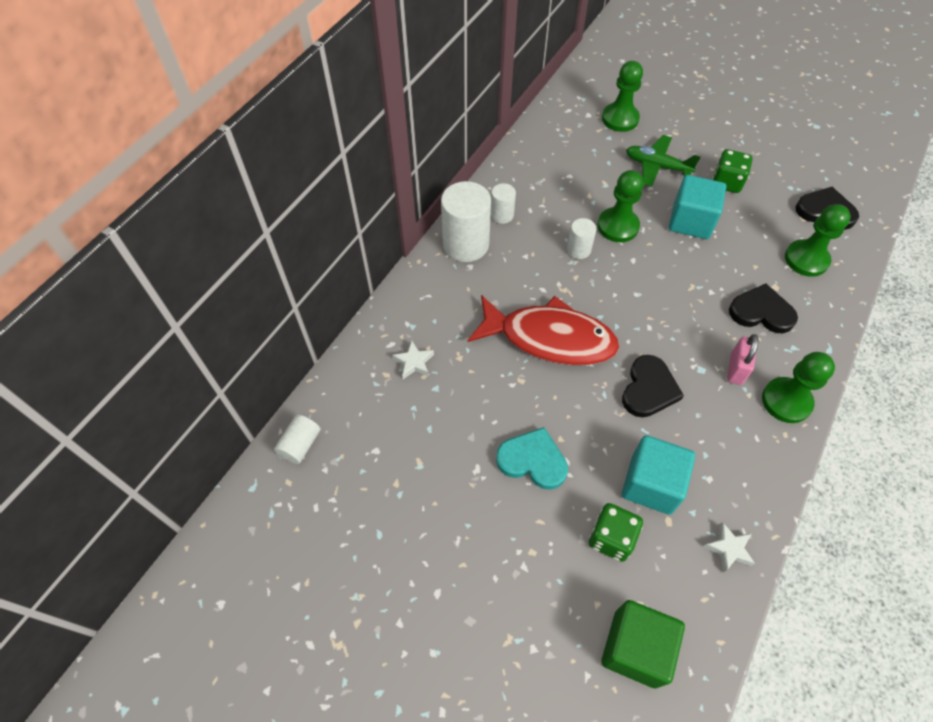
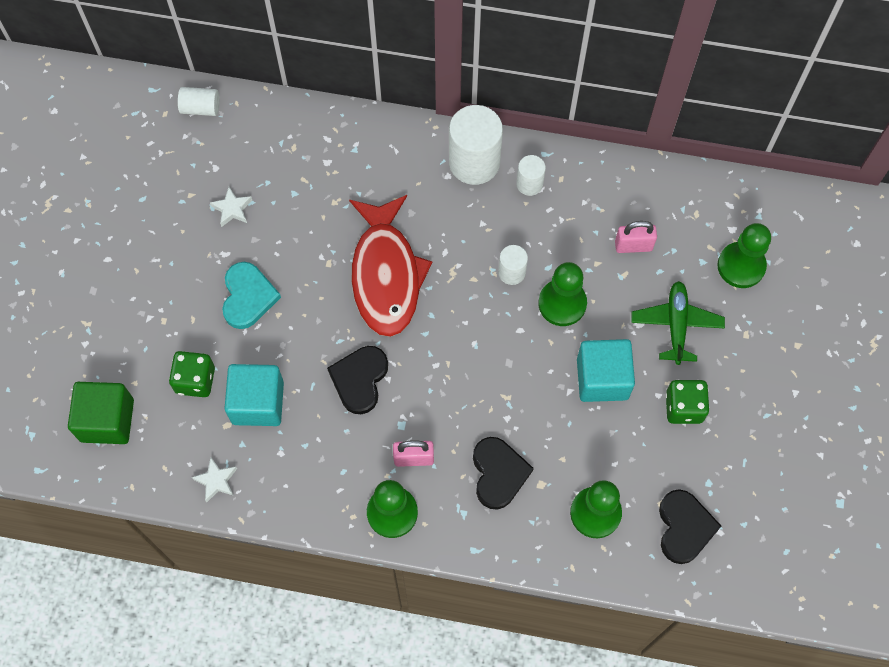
camera: 70 degrees right, 10 degrees up
(414, 362) = (314, 165): white star -> white star (232, 209)
(582, 170) = (633, 246): none -> pink padlock
(649, 389) = (359, 380): black heart -> black heart turned 105 degrees clockwise

